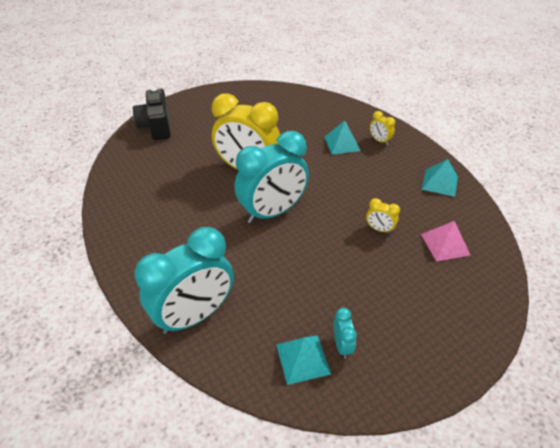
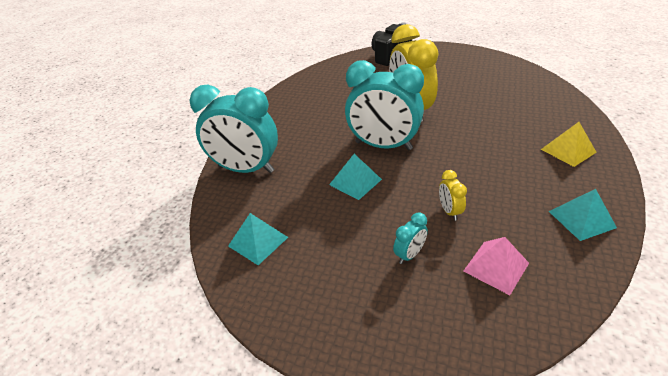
camera: 55 degrees right, 5 degrees down
(342, 143) = (522, 133): turquoise pyramid -> turquoise pyramid (355, 182)
(342, 345) = (292, 257): turquoise clock -> turquoise clock (409, 255)
(379, 141) = (568, 150): yellow clock -> yellow pyramid

